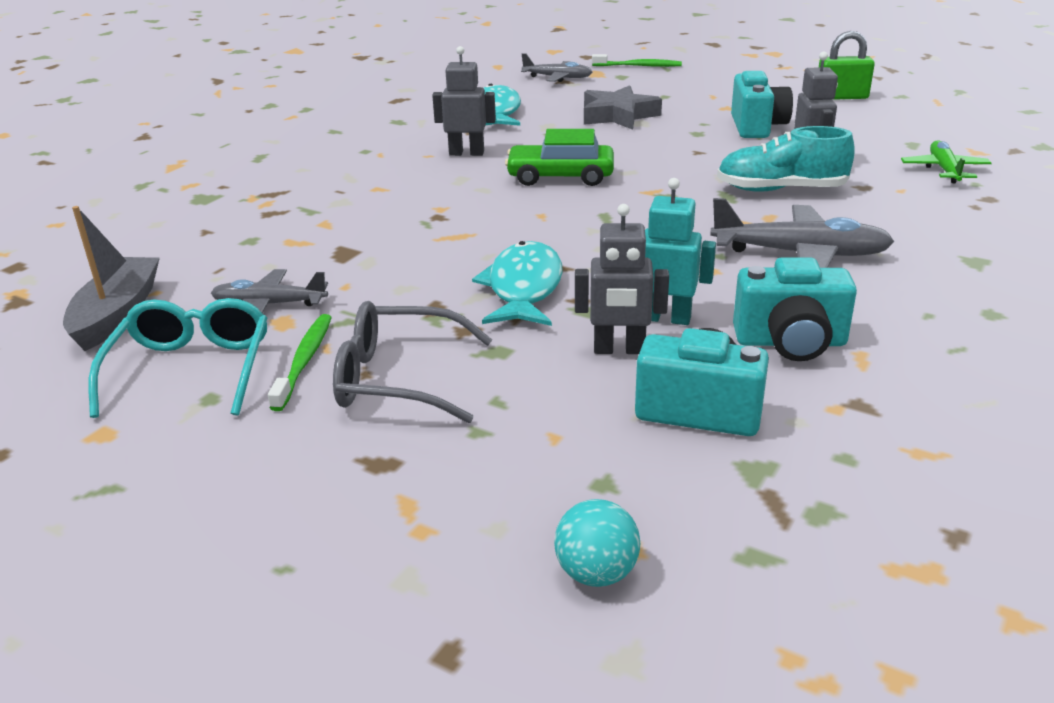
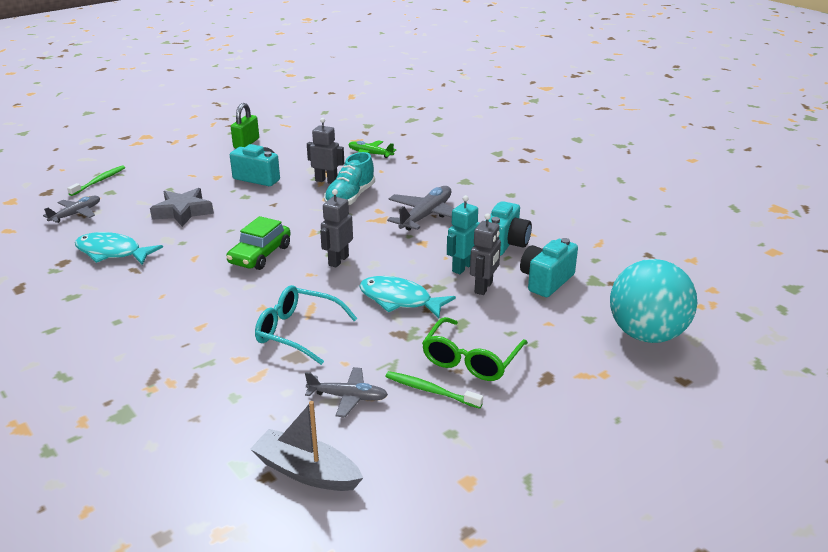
camera: 70 degrees left, 0 degrees up
(191, 370) = (412, 438): turquoise glasses -> turquoise glasses (297, 332)
(270, 305) = (347, 397): grey plane -> grey plane turned 105 degrees counterclockwise
(398, 379) = (471, 360): grey glasses -> green glasses
(466, 153) = (178, 279): grey robot -> grey robot (338, 260)
(596, 573) = (646, 334): turquoise ball -> turquoise ball, size x2.29

